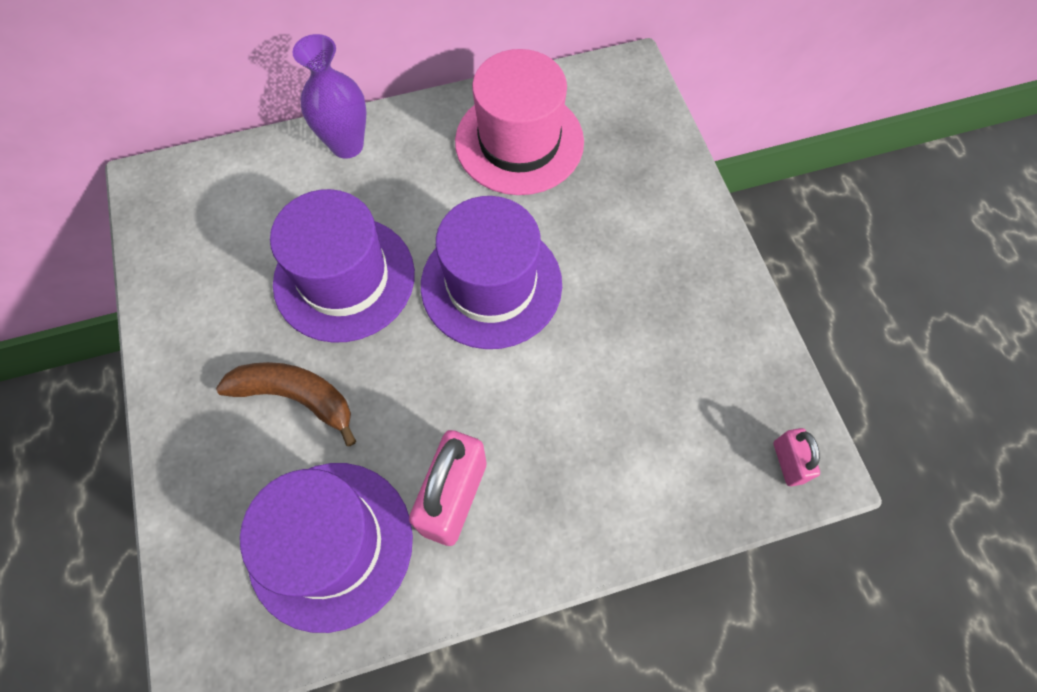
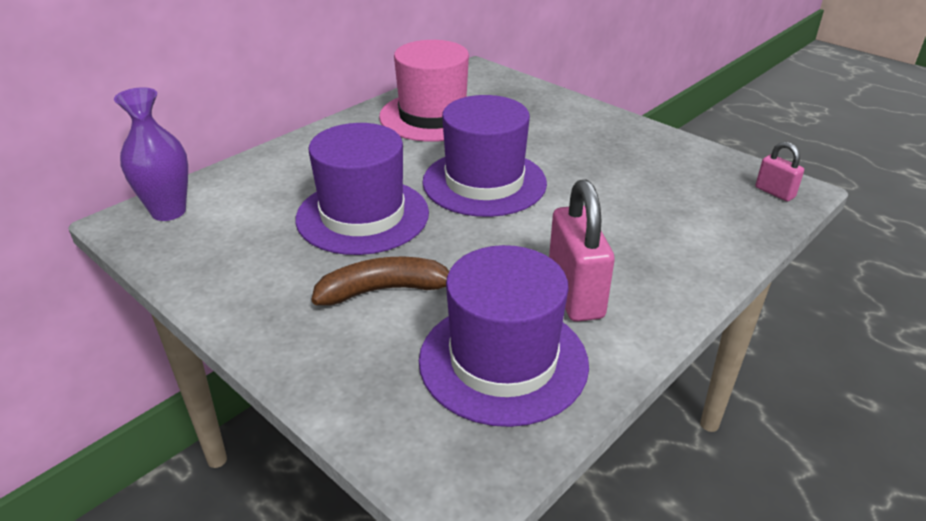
camera: 30 degrees left, 30 degrees down
(347, 145) = (297, 153): purple vase -> purple vase (168, 211)

